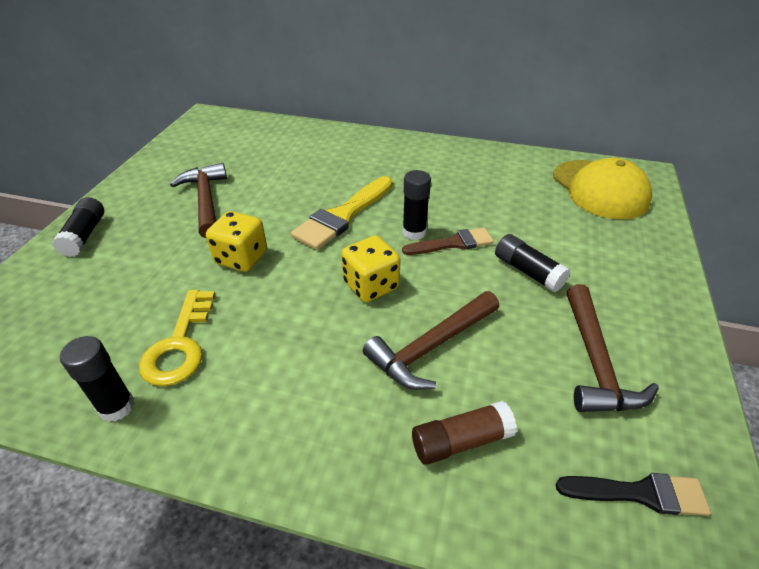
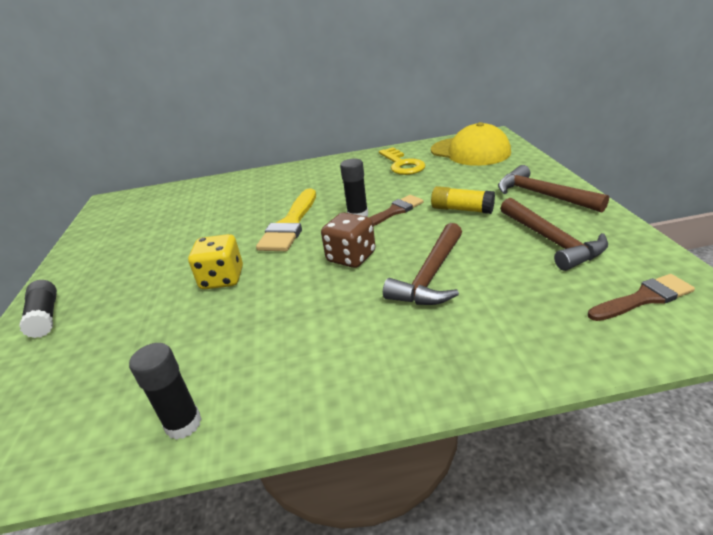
camera: 20 degrees left, 10 degrees down
(180, 344) = (212, 356): yellow key -> yellow key (402, 164)
(206, 201) = (156, 253): brown hammer -> brown hammer (542, 195)
(371, 285) = (351, 257): yellow dice -> brown dice
(460, 441) = (502, 321): brown glue stick -> none
(528, 271) = (462, 209): black glue stick -> yellow glue stick
(639, 493) = (643, 298): black brush -> brown brush

